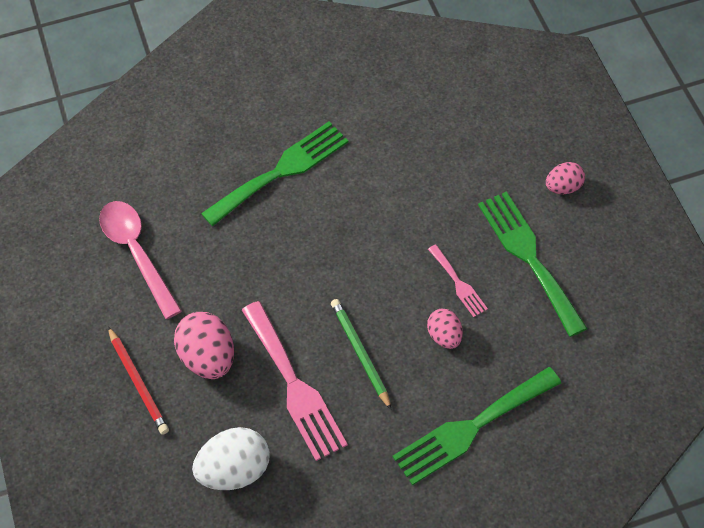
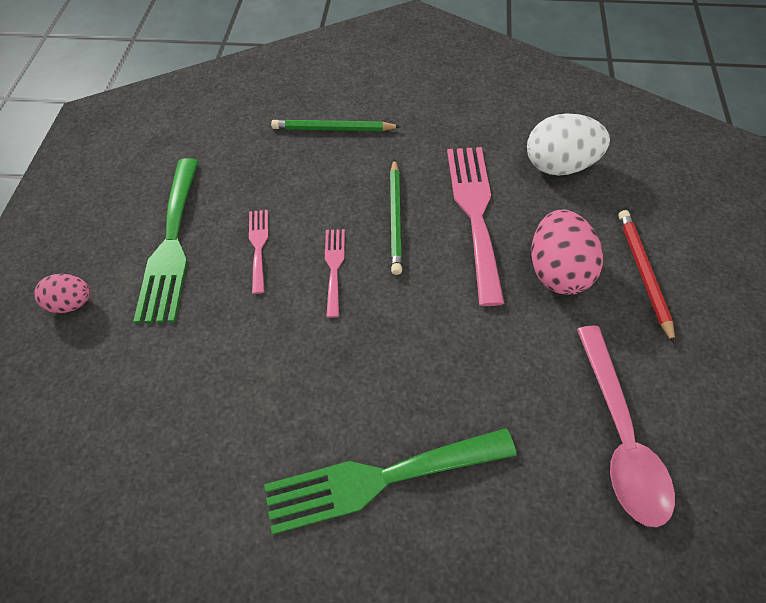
camera: 155 degrees left, 0 degrees up
(387, 290) = (334, 267): none -> pink fork
(444, 336) = (306, 204): pink egg -> none
(471, 428) = (333, 129): green fork -> green pencil

